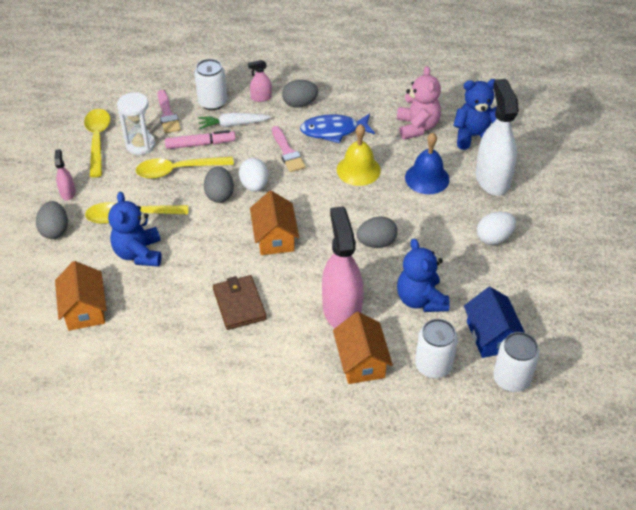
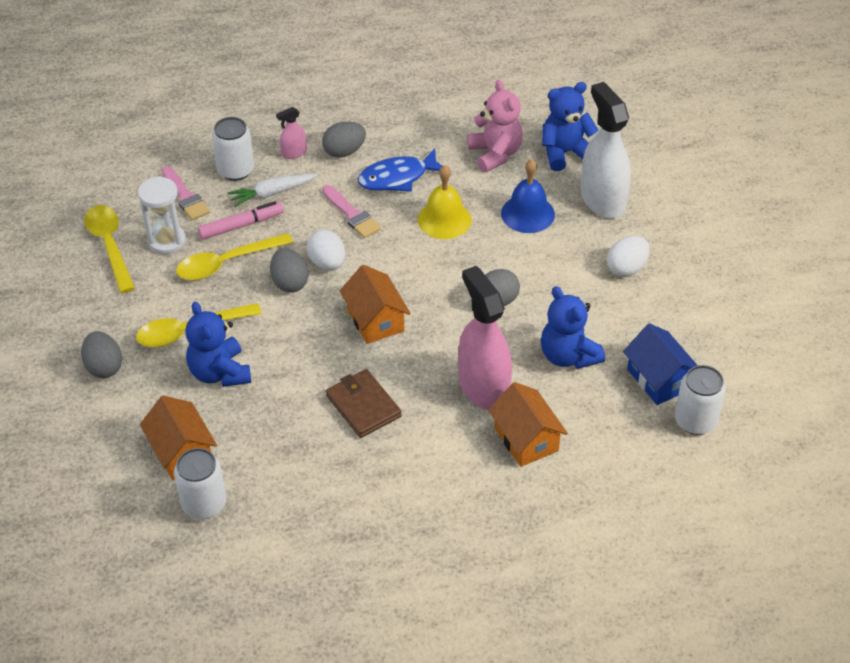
camera: 15 degrees left, 0 degrees up
(68, 193) = (100, 318): pink spray bottle -> none
(433, 366) = (606, 426): white can -> white can (204, 504)

